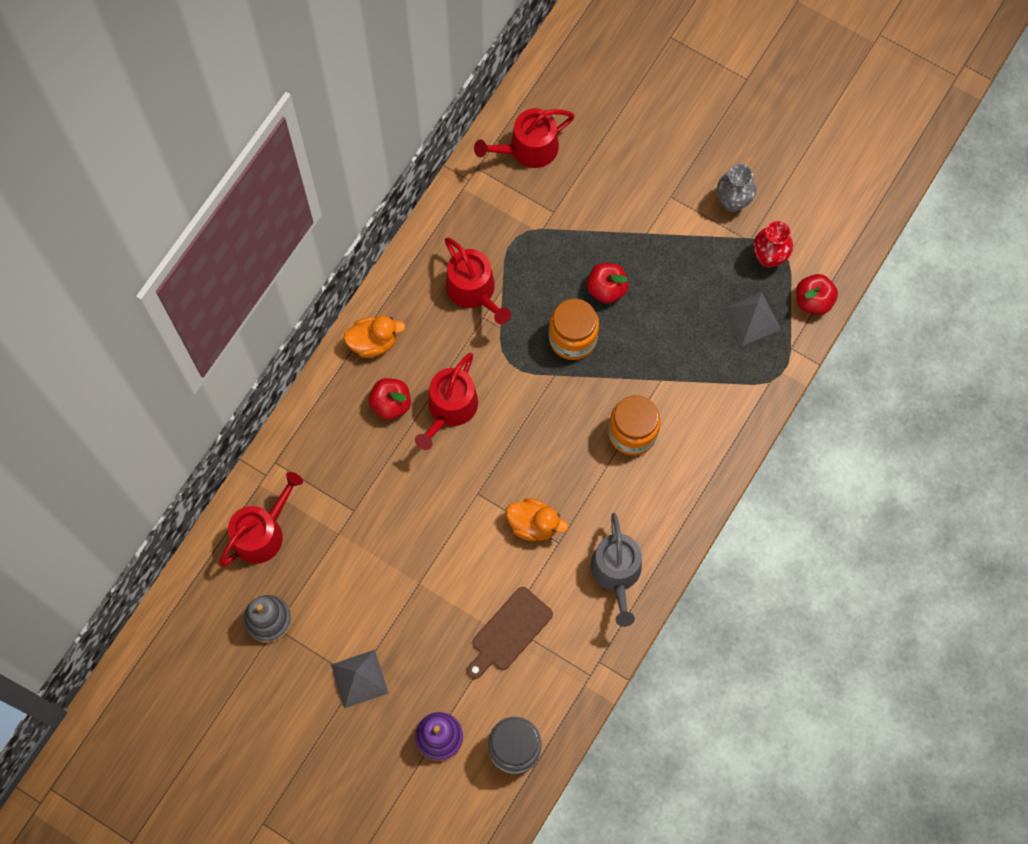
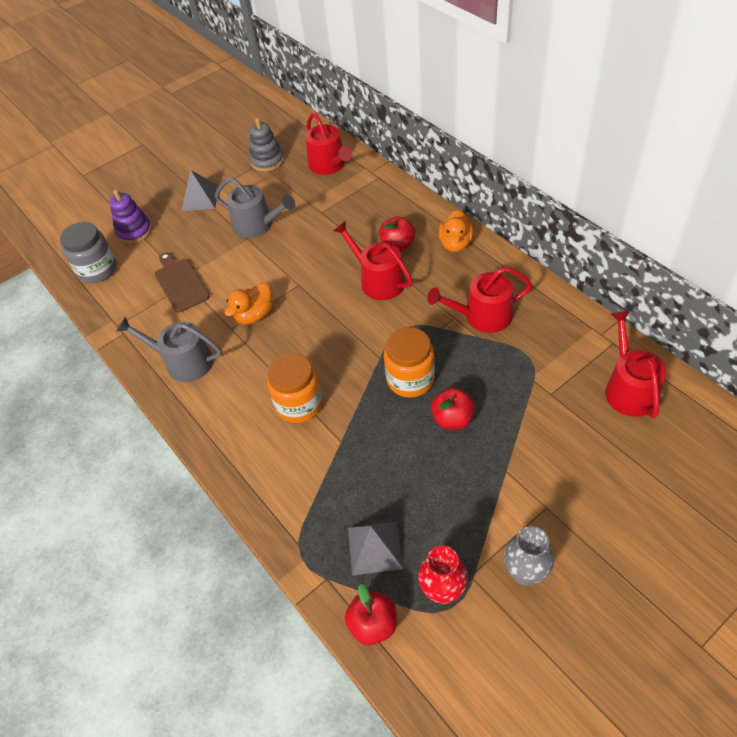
camera: 115 degrees right, 20 degrees down
(393, 581) = (257, 225): none -> grey watering can

